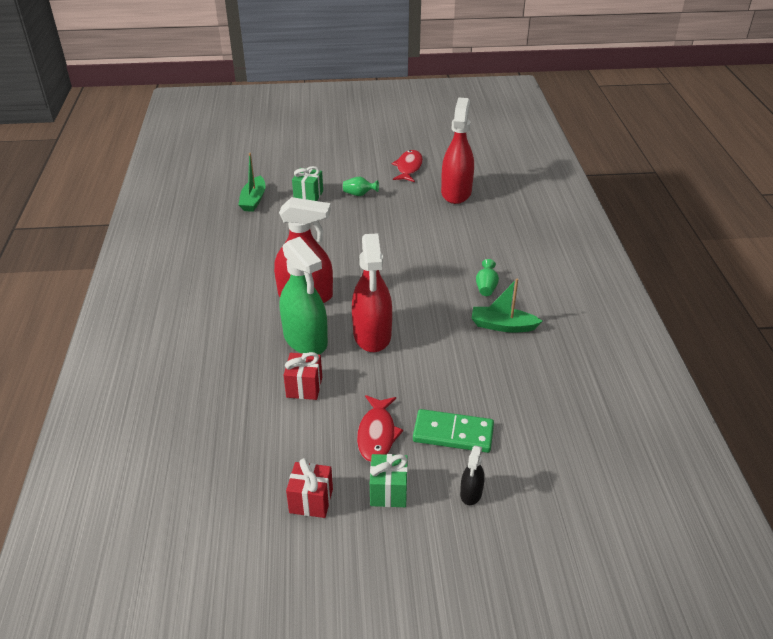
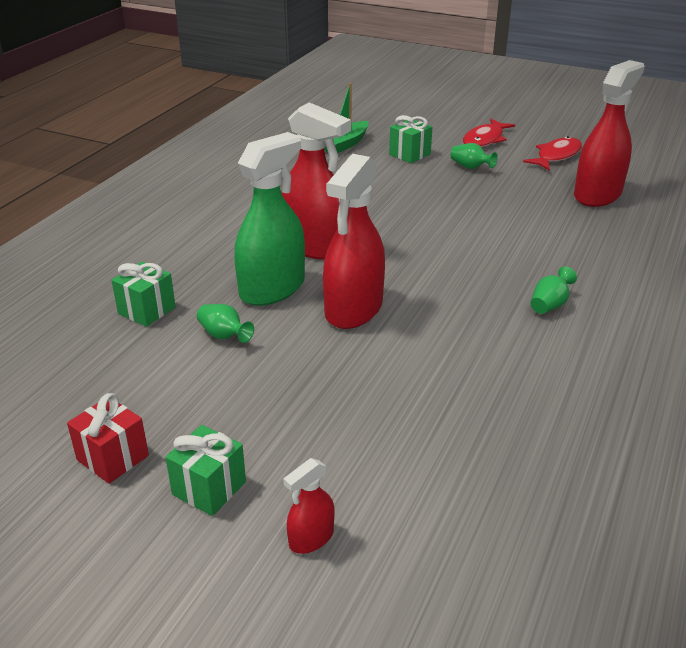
camera: 30 degrees right, 5 degrees down
(232, 390) = (147, 310): none -> green gift
(304, 387) = (224, 335): red gift -> green vase
(305, 339) = (272, 288): green spray bottle -> green spray bottle turned 135 degrees counterclockwise
(377, 434) = (258, 417): red fish -> red fish (485, 140)
(453, 434) = (353, 455): green domino -> none
(471, 493) = (311, 538): black spray bottle -> red spray bottle
(502, 326) = (535, 355): green boat -> none

